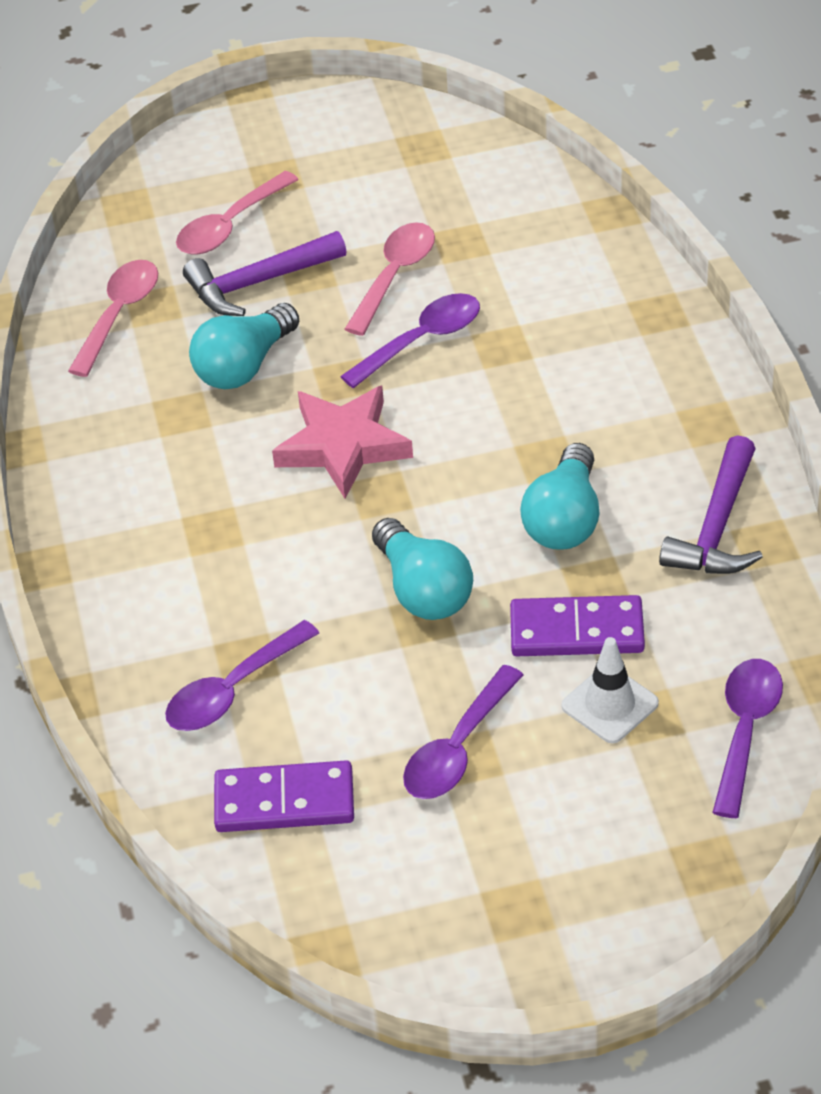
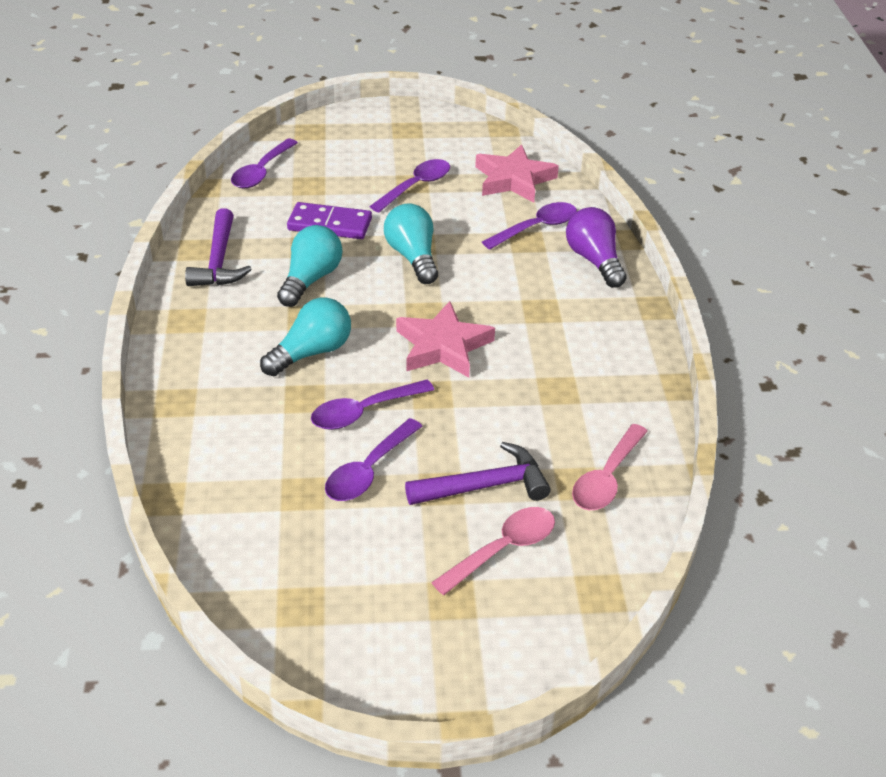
camera: 175 degrees left, 5 degrees down
(134, 637) = (594, 260): none -> purple light bulb
(244, 366) = (506, 416): turquoise light bulb -> turquoise light bulb (311, 352)
(284, 801) = (514, 179): purple domino -> pink star
(394, 276) = (368, 470): pink spoon -> purple spoon
(610, 705) = (327, 191): white traffic cone -> none
(717, 526) = (219, 261): purple hammer -> purple hammer turned 150 degrees clockwise

